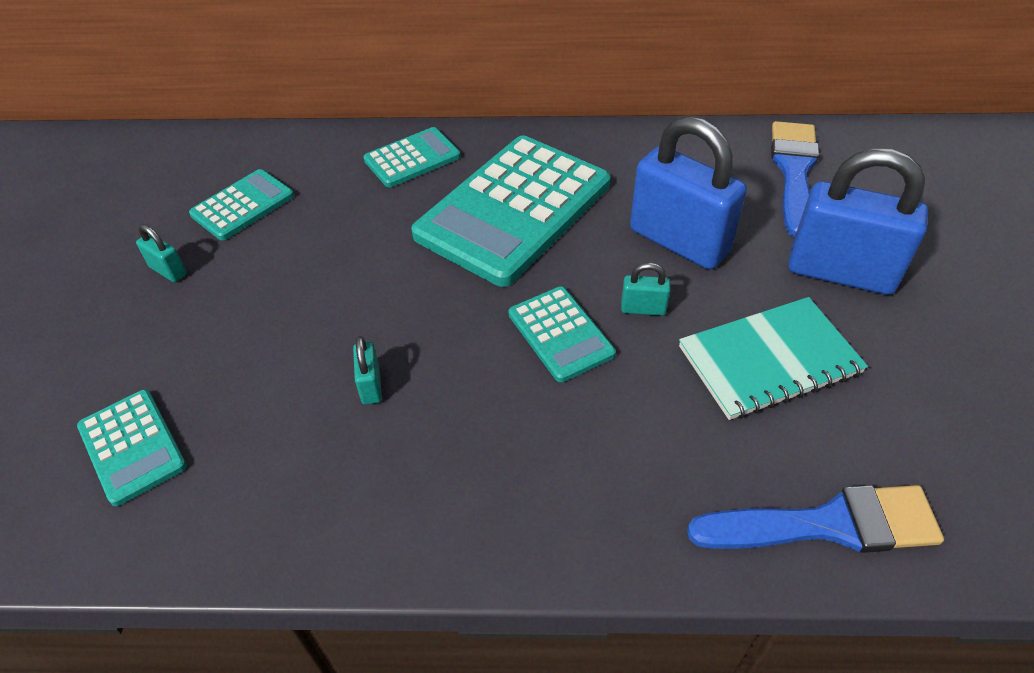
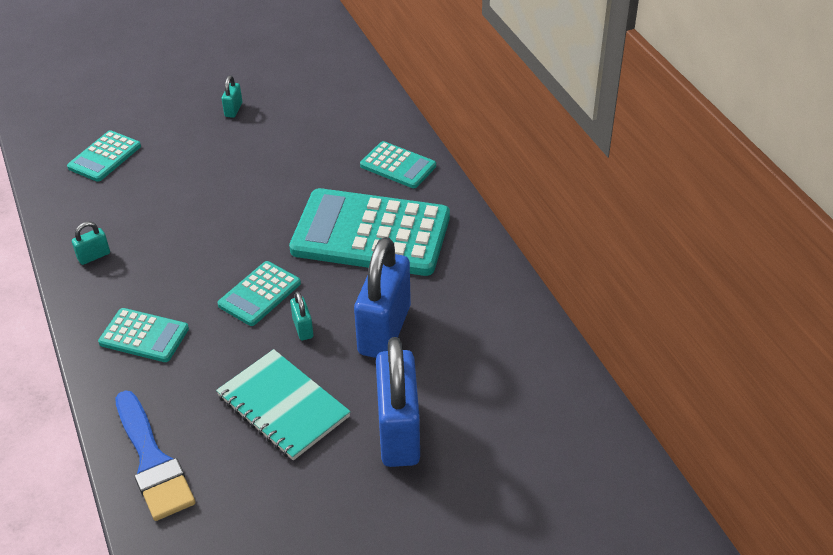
camera: 65 degrees right, 5 degrees down
(243, 205) = (305, 112): turquoise calculator -> turquoise calculator (144, 336)
(371, 386) = (181, 226): turquoise padlock -> turquoise padlock (94, 256)
(794, 171) = (515, 381): blue brush -> none

